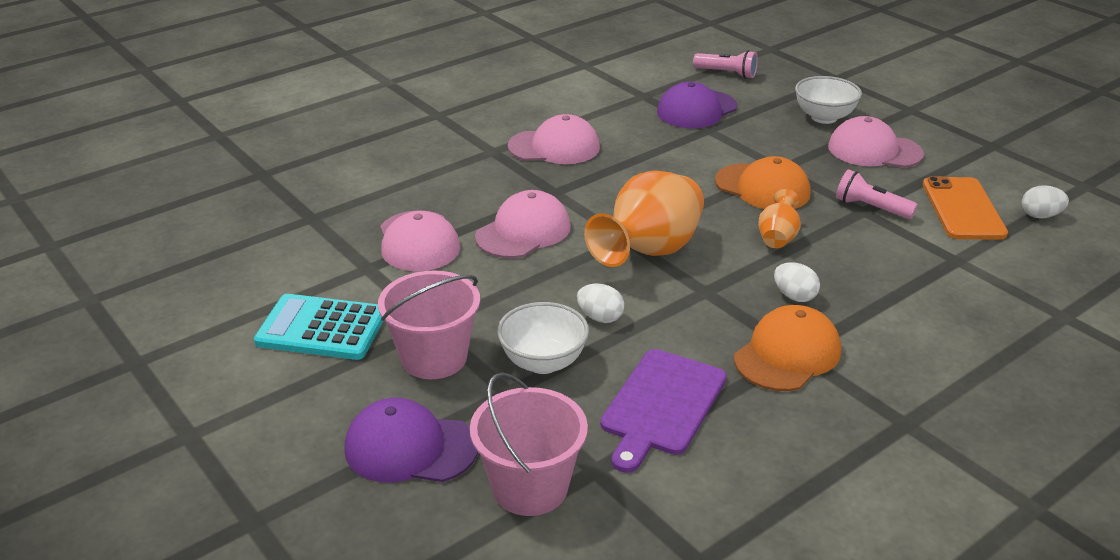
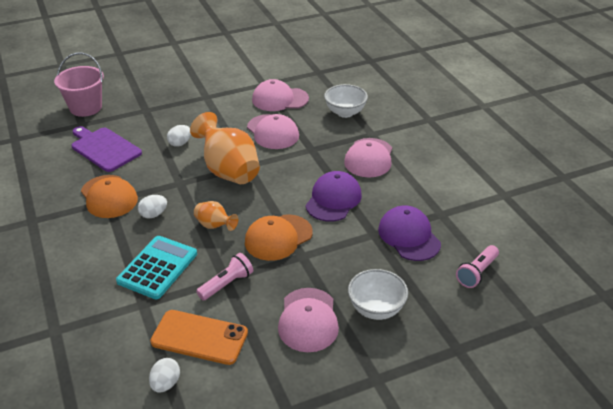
camera: 105 degrees right, 5 degrees up
(321, 328) = (221, 70): turquoise calculator -> turquoise calculator (157, 267)
(410, 448) = (129, 84): purple cap -> purple cap (333, 199)
(434, 357) = (182, 95): pink bucket -> none
(543, 362) = (158, 122): white bowl -> white bowl (345, 112)
(874, 150) = (308, 320): pink cap -> pink cap turned 150 degrees clockwise

